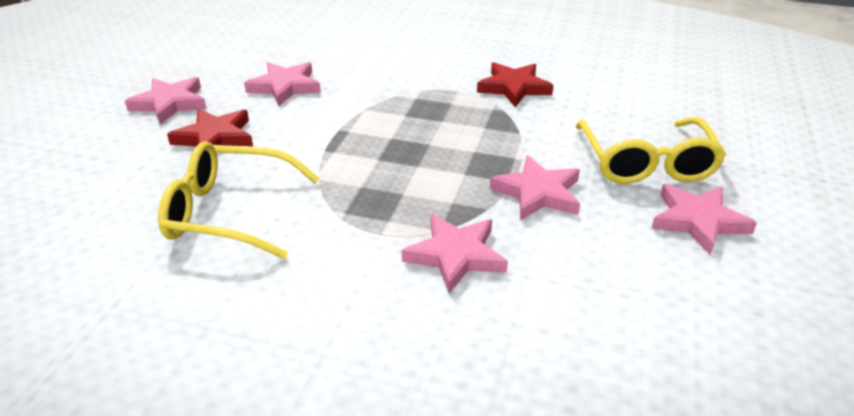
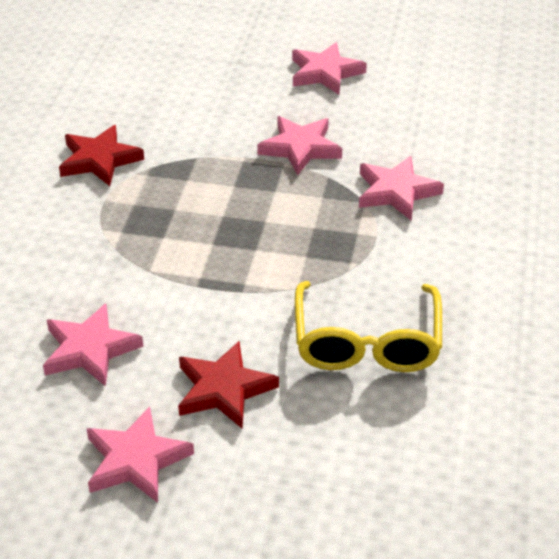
camera: 95 degrees left, 5 degrees up
(646, 163) = (245, 88): yellow glasses -> none

